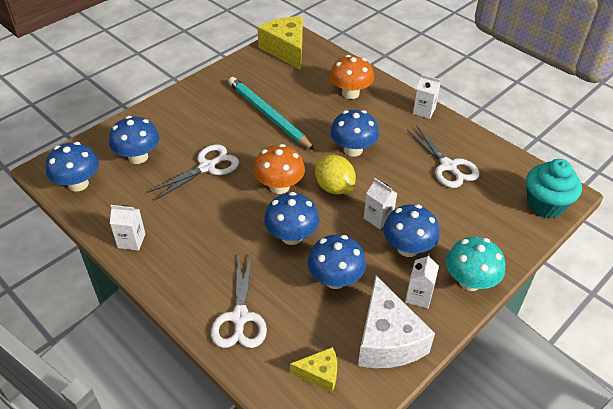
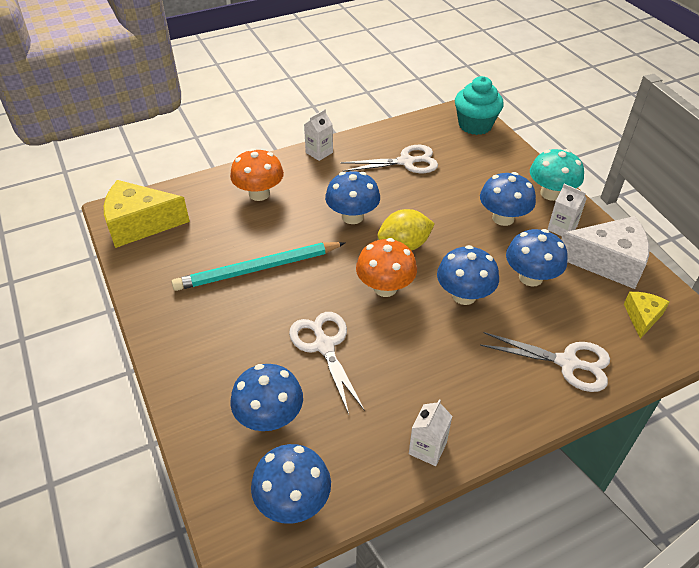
camera: 70 degrees left, 0 degrees up
(378, 218) = (458, 226): white carton -> none

